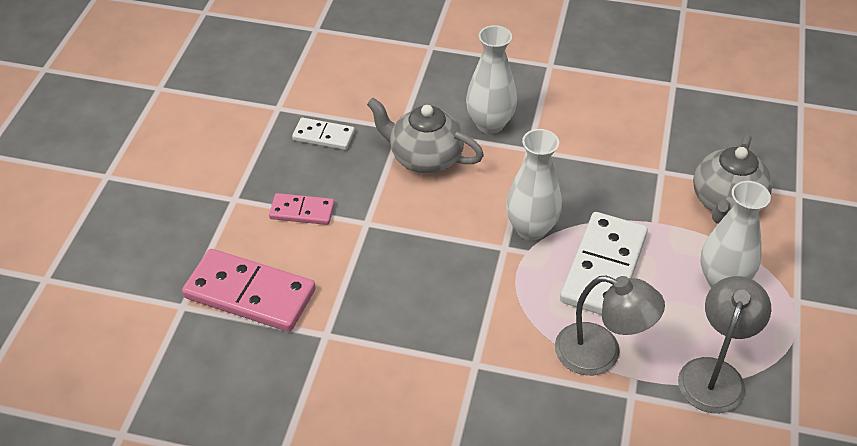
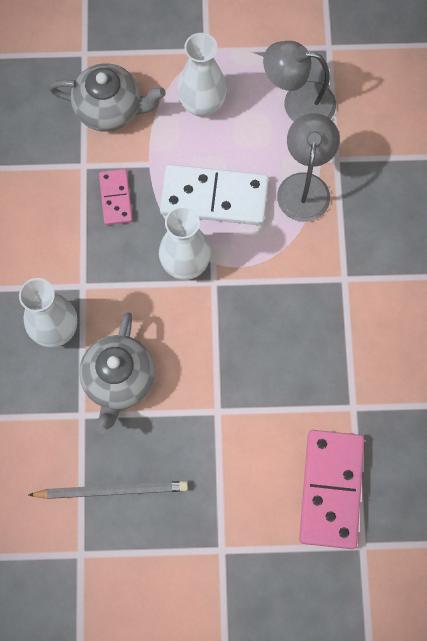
camera: 105 degrees left, 25 degrees up
(302, 211) = (220, 476): pink domino -> pink domino (115, 198)
(323, 136) = (112, 490): white domino -> grey pencil

